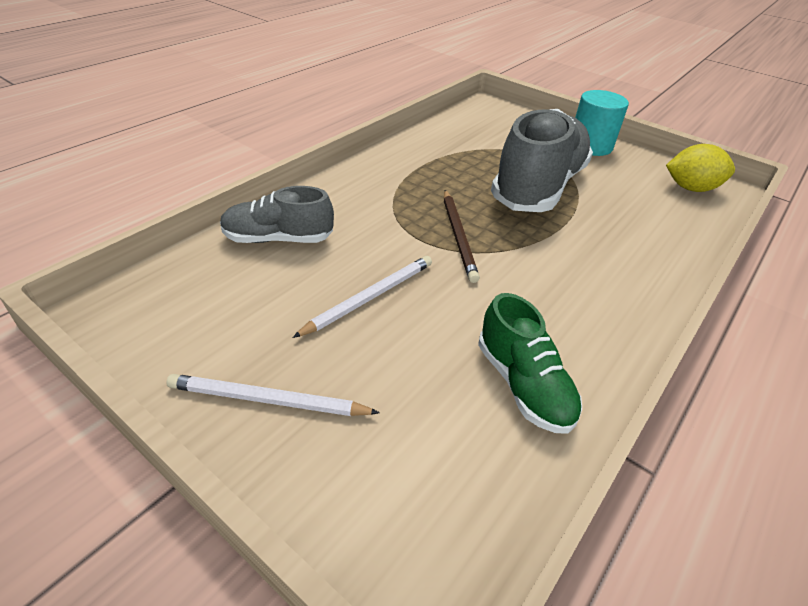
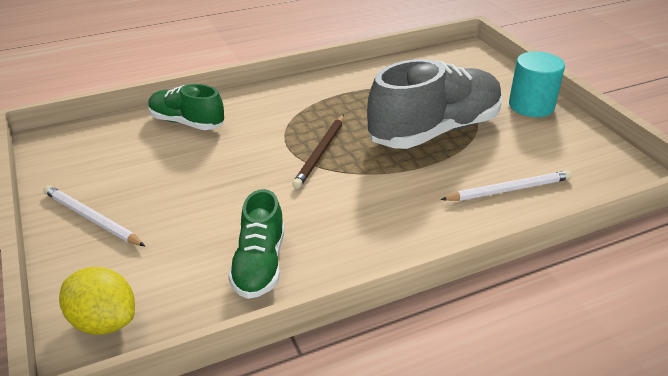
camera: 30 degrees right, 5 degrees down
(278, 239) = (187, 122): grey shoe -> green shoe
(369, 297) = (211, 177): white pencil -> white pencil (509, 189)
(691, 188) = (595, 166): yellow lemon -> yellow lemon (104, 322)

